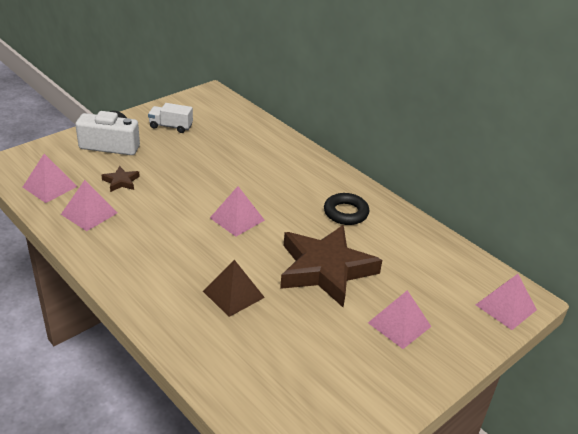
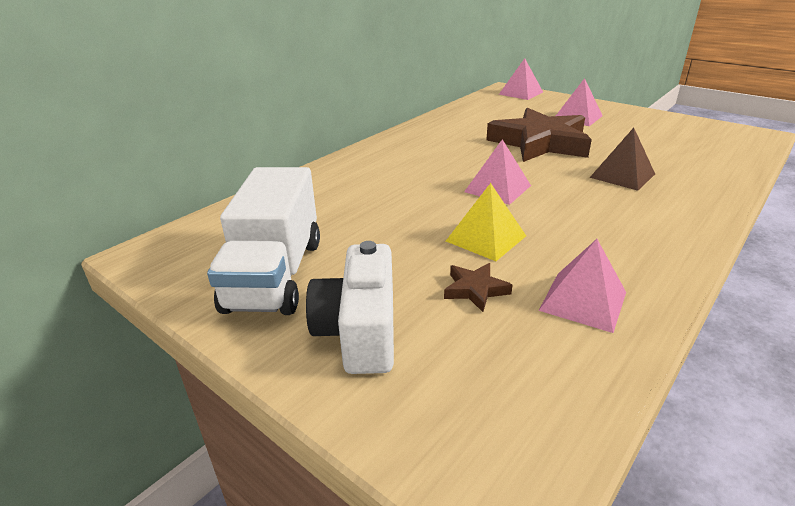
camera: 95 degrees left, 5 degrees down
(50, 187) = (547, 375): pink pyramid -> none
(170, 197) = (485, 238): none -> yellow pyramid
(171, 126) = (275, 274): white truck -> white truck, size x1.95
(346, 213) = (443, 141): black ring -> none

